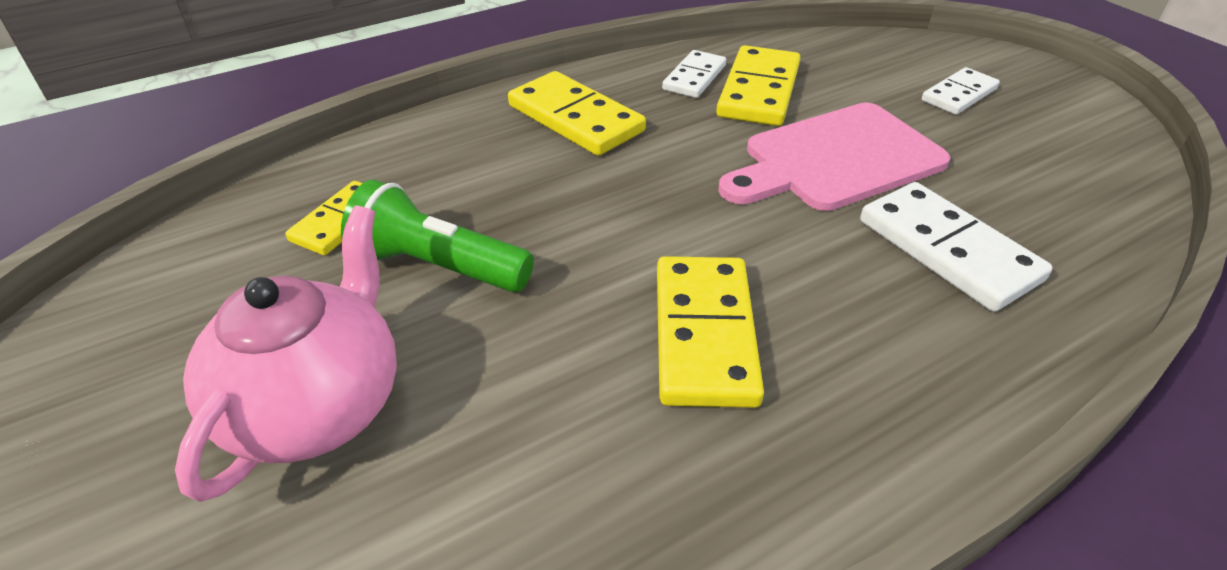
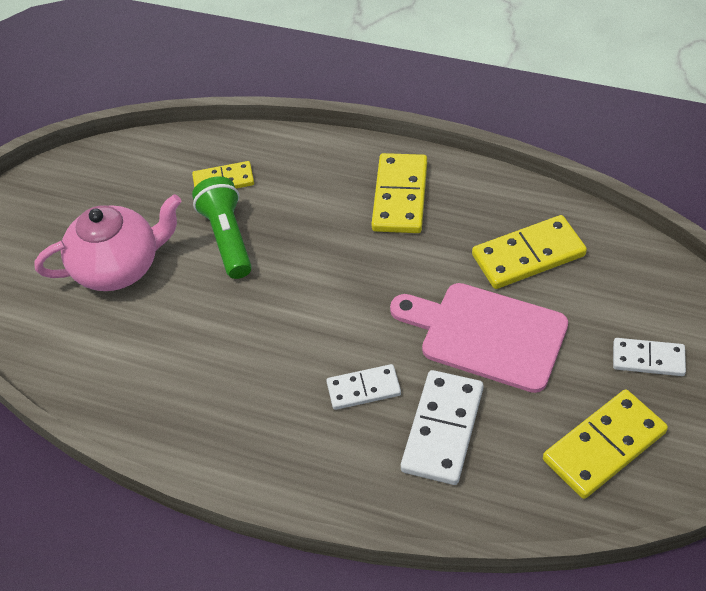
camera: 55 degrees right, 10 degrees up
(694, 77) = (508, 216): white domino -> white domino (363, 389)
(705, 334) = (274, 363): yellow domino -> yellow domino (604, 446)

